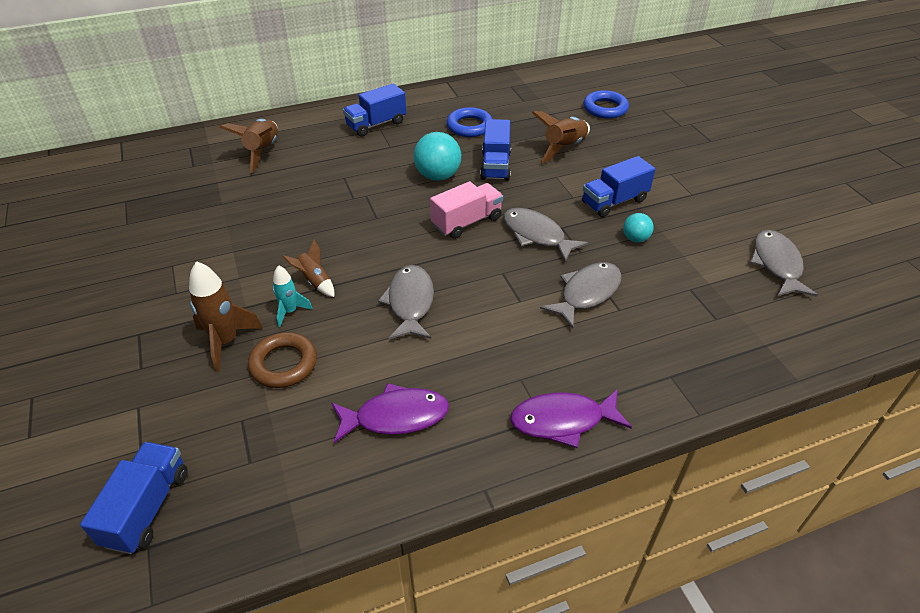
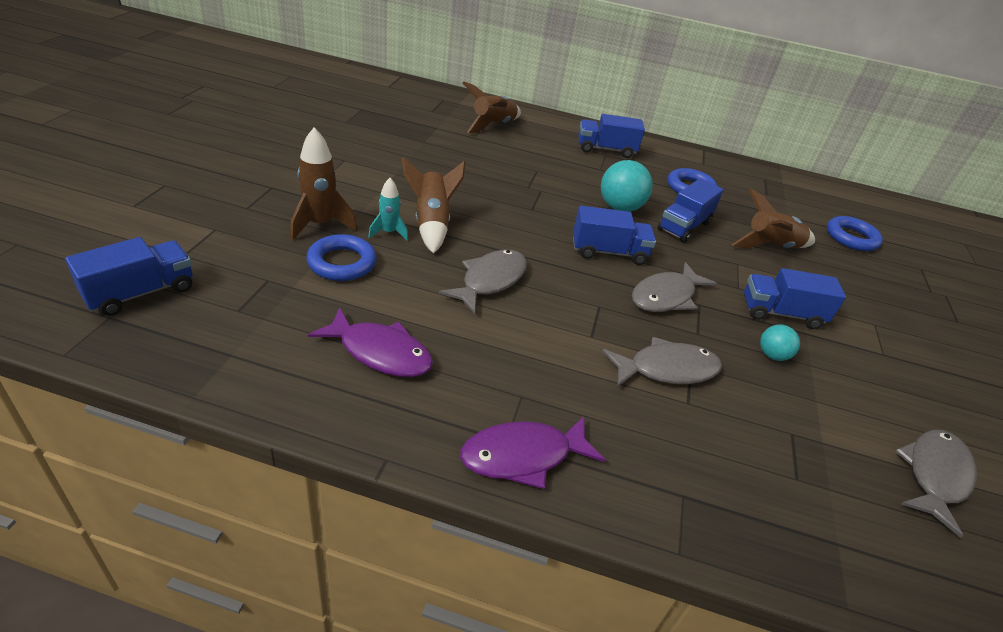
camera: 30 degrees right, 5 degrees down
(283, 364) = (342, 263): brown ring -> blue ring
(315, 281) = (431, 224): brown rocket -> brown rocket, size x1.65
(466, 222) = (608, 252): pink truck -> blue truck
(536, 235) = (666, 296): grey fish -> grey fish turned 120 degrees counterclockwise
(563, 421) = (523, 456): purple fish -> purple fish turned 45 degrees counterclockwise

